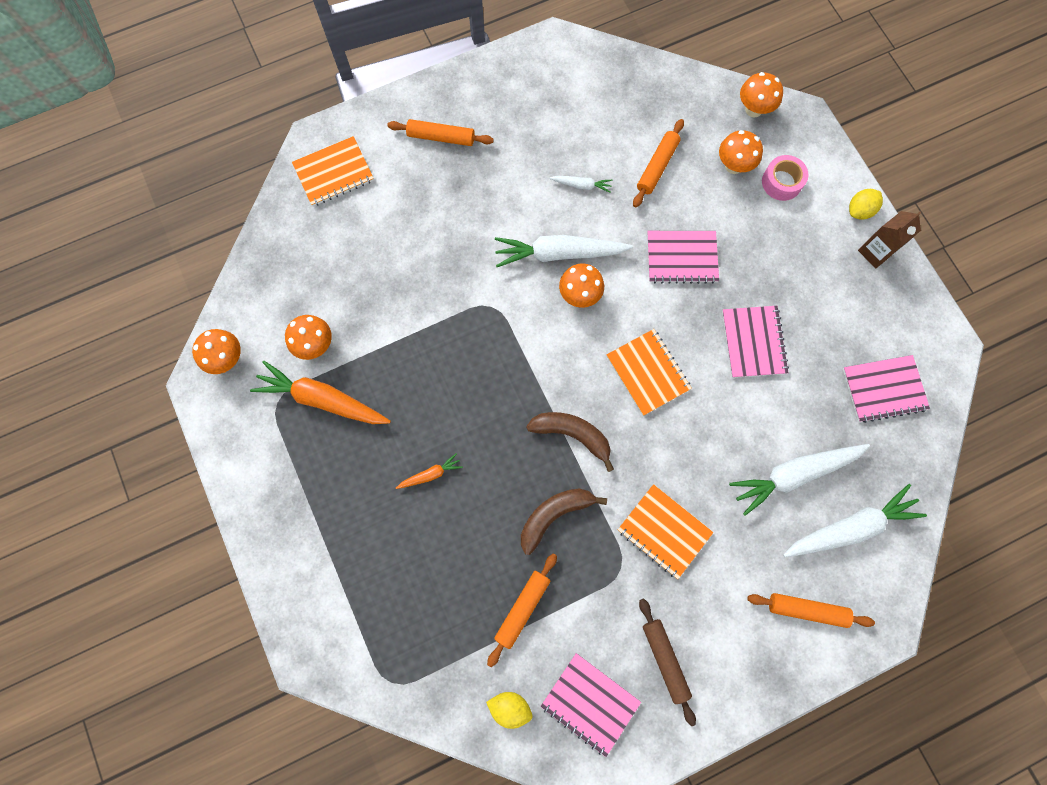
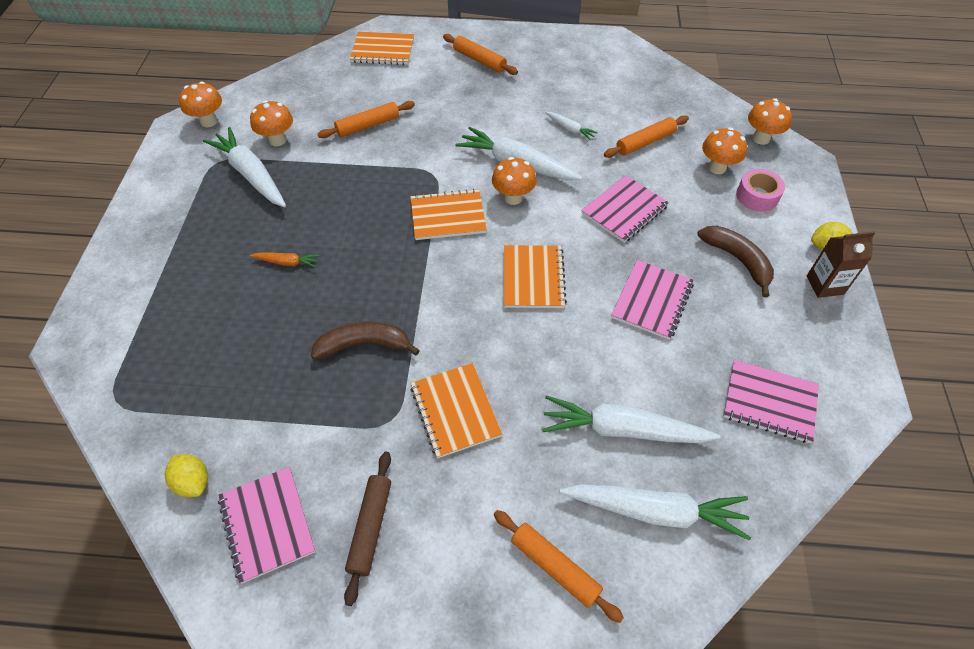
camera: 30 degrees right, 20 degrees down
(322, 399) = (251, 175): orange carrot -> white carrot
(522, 608) = (274, 404): orange rolling pin -> orange rolling pin (368, 125)
(536, 347) = (448, 216): none -> orange notebook
(572, 435) = (429, 292): brown banana -> brown banana (737, 260)
(681, 258) = (624, 210): pink notebook -> pink notebook turned 75 degrees counterclockwise

